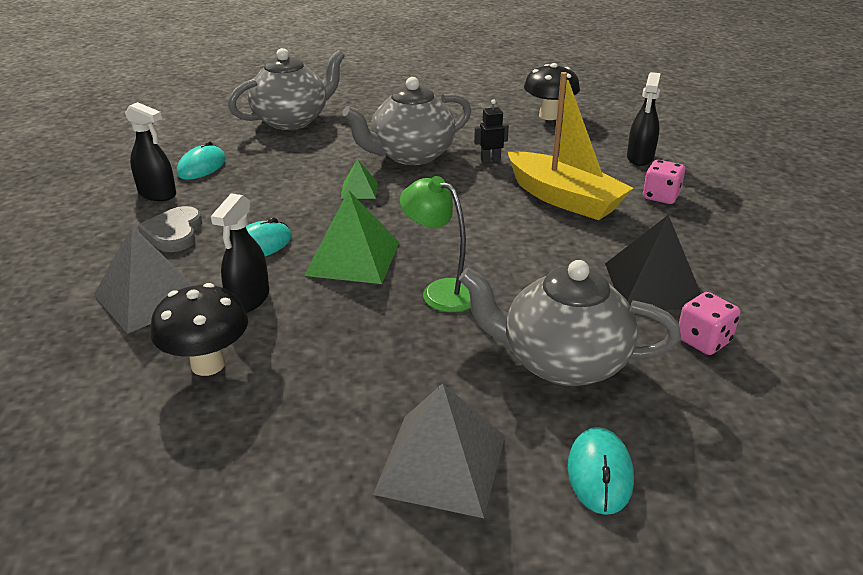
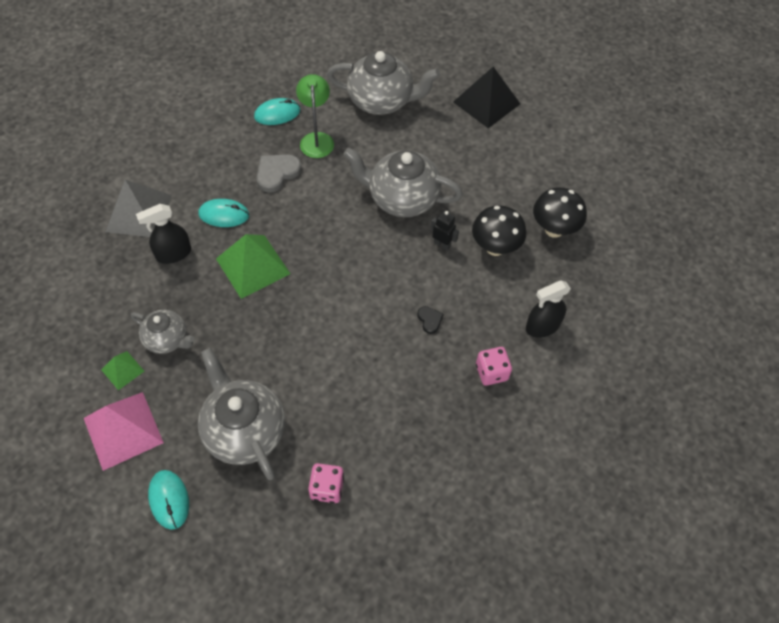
camera: 45 degrees right, 25 degrees up
(157, 194) = (229, 124): black spray bottle -> none
(174, 233) = (200, 168): grey heart -> grey heart (277, 173)
(208, 364) = (111, 283): black mushroom -> black mushroom (495, 247)
(357, 359) = (167, 339): none -> grey teapot
(359, 190) = (329, 209): green pyramid -> green pyramid (122, 370)
(440, 291) = (259, 330): green lamp -> green lamp (316, 139)
(441, 464) = (123, 430): grey pyramid -> pink pyramid
(564, 199) = (429, 320): yellow boat -> black heart
(599, 473) = (169, 500): turquoise mouse -> turquoise mouse turned 75 degrees counterclockwise
(653, 285) = (365, 431): black pyramid -> black pyramid (486, 103)

